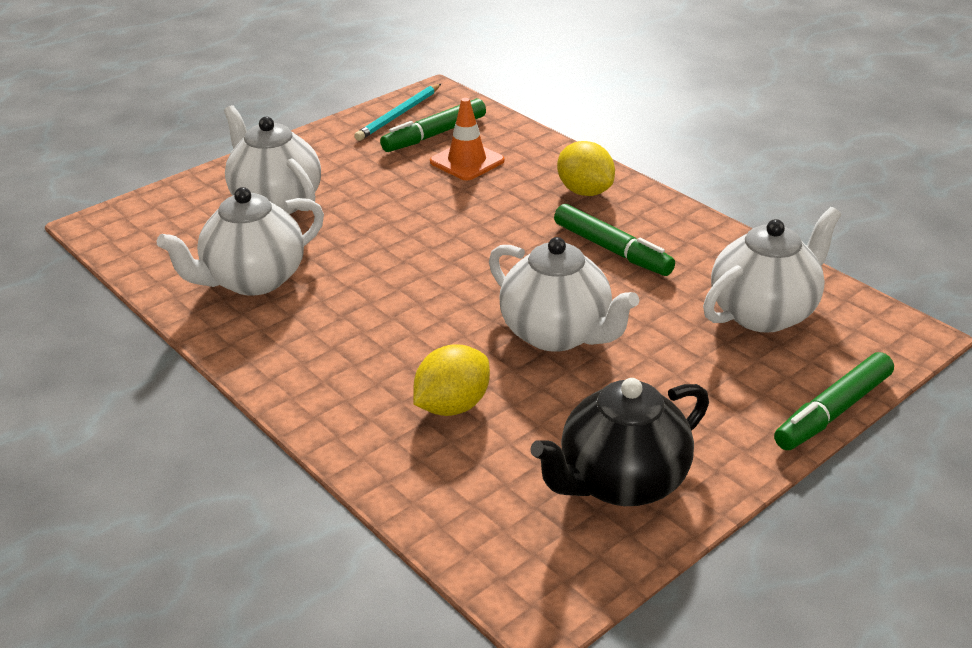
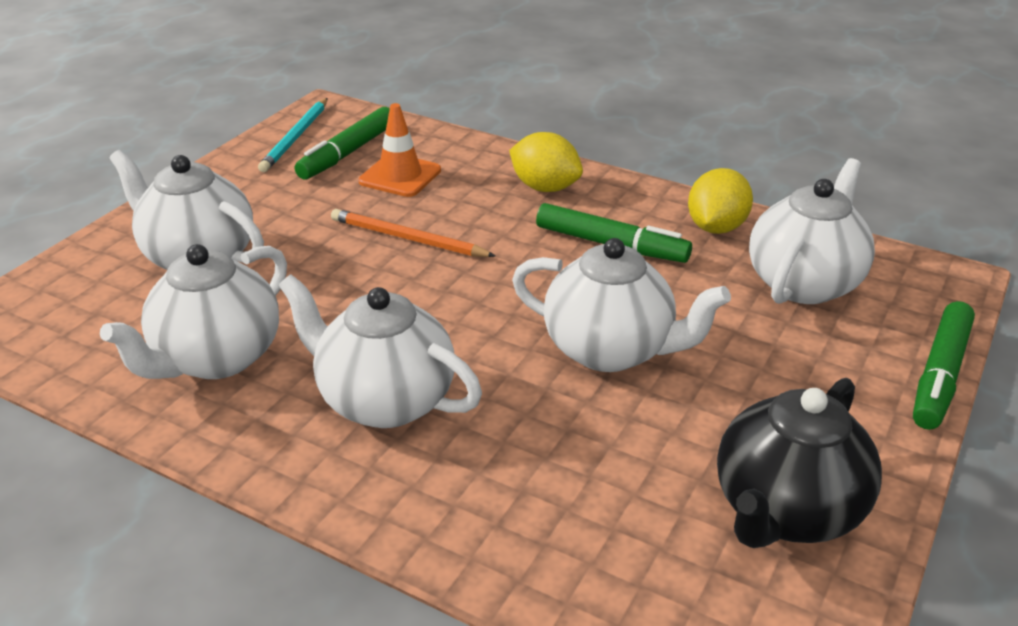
camera: 20 degrees left, 0 degrees up
(359, 335) = (384, 400): none -> white teapot
(444, 215) = (408, 238): none -> orange pencil
(452, 406) = (544, 463): yellow lemon -> yellow lemon (716, 227)

